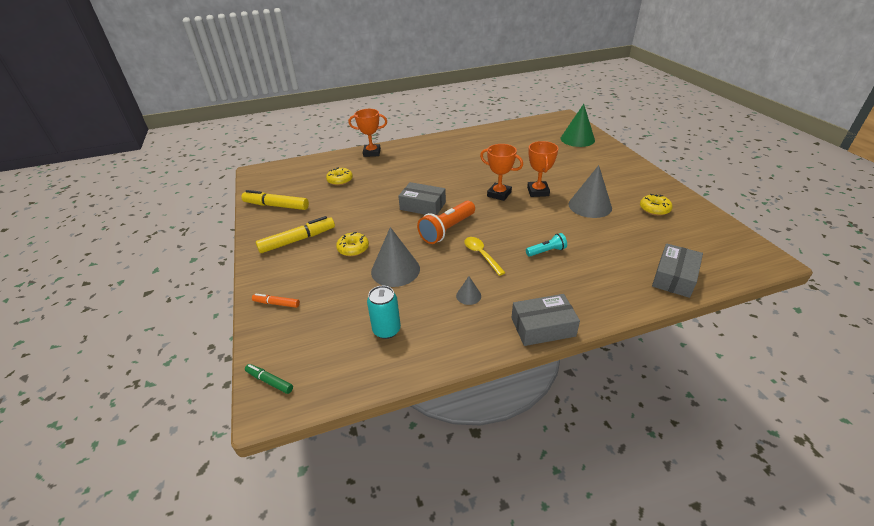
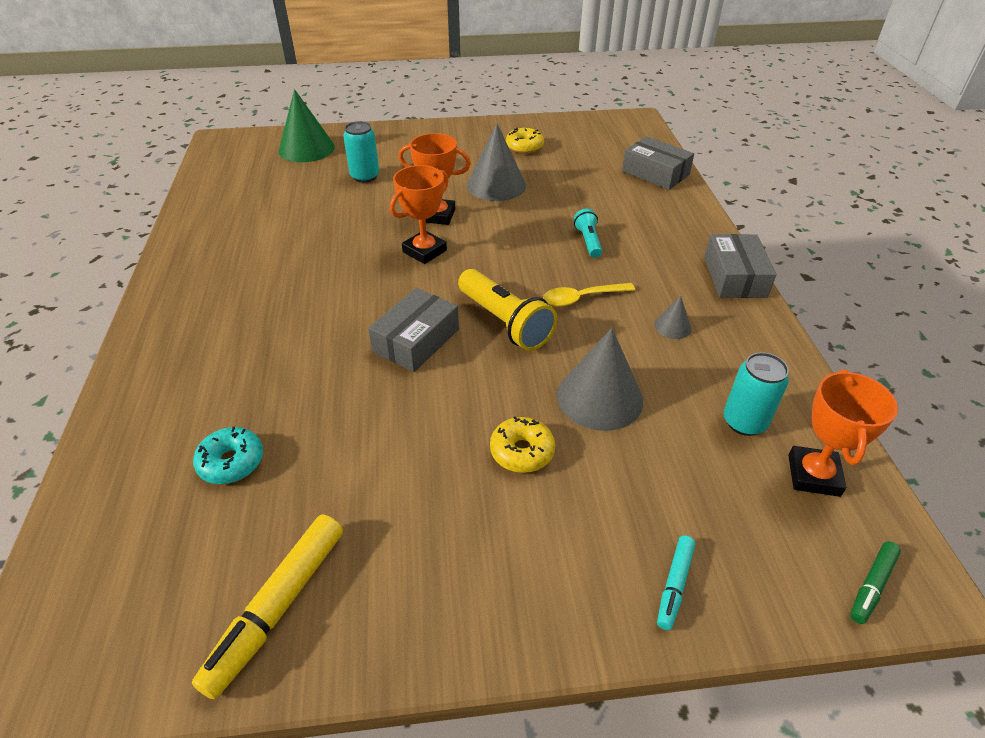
camera: 80 degrees left, 5 degrees up
(276, 303) = (674, 585): orange marker -> turquoise marker
(297, 240) = (460, 551): yellow marker -> none
(340, 180) = (231, 462): yellow donut -> turquoise donut
(372, 153) = (135, 394): orange trophy -> orange trophy (813, 475)
(447, 230) = (505, 322): orange flashlight -> yellow flashlight
(562, 161) = (365, 176): none -> turquoise can

